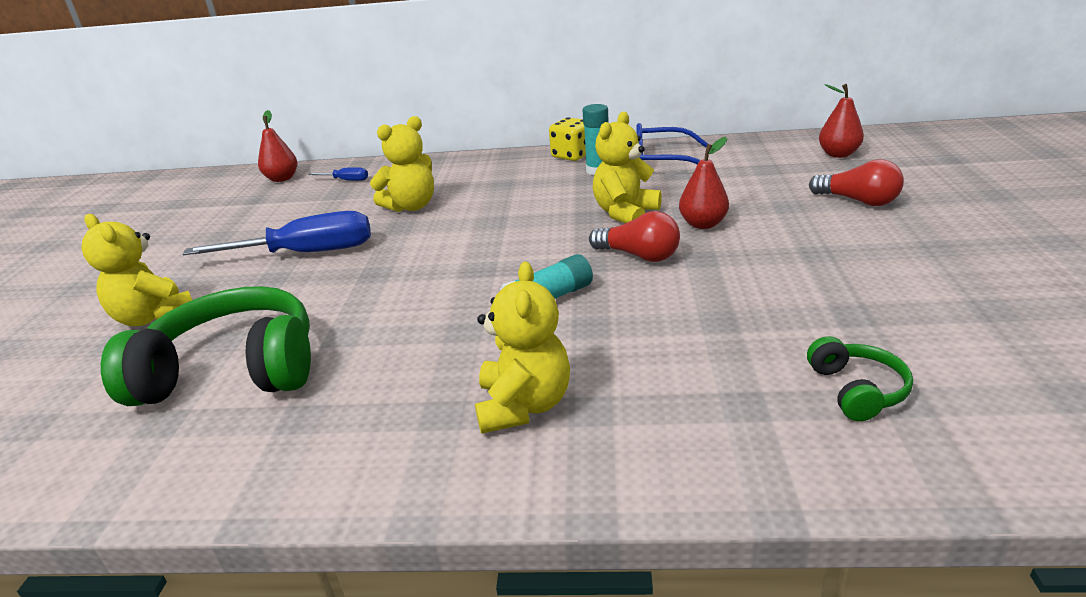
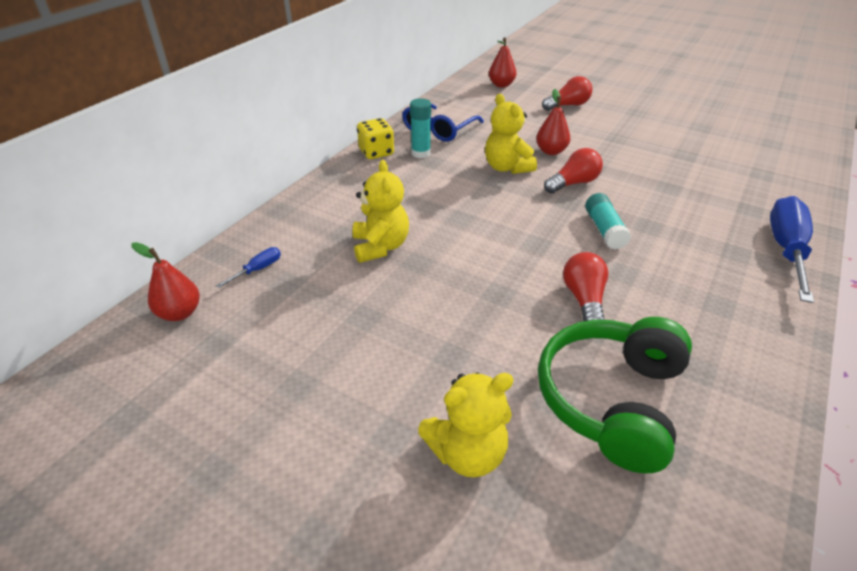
camera: 65 degrees left, 10 degrees up
(306, 253) = (416, 325): blue screwdriver -> blue screwdriver (786, 250)
(393, 319) = (584, 299): none -> red light bulb
(523, 405) = (723, 273): yellow teddy bear -> none
(857, 390) = (750, 180): green headphones -> none

